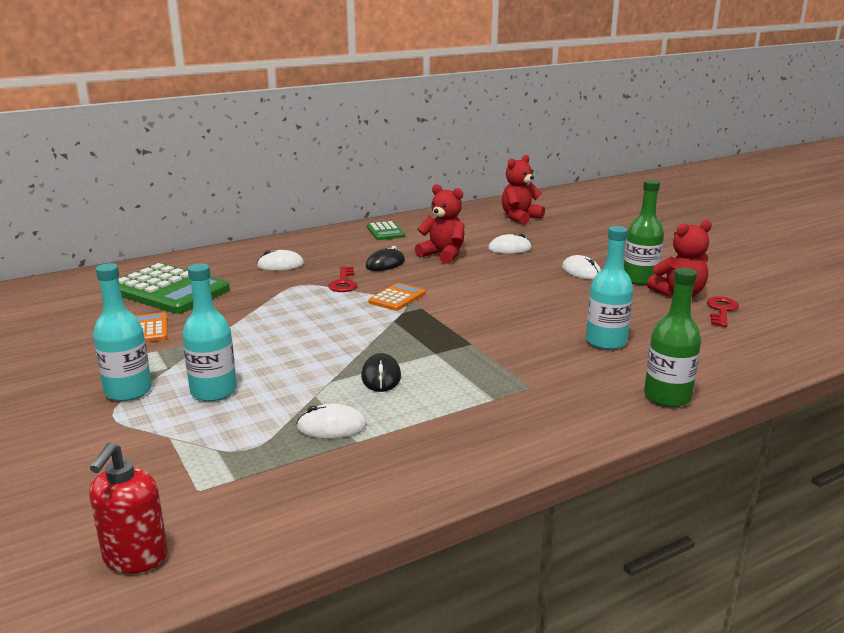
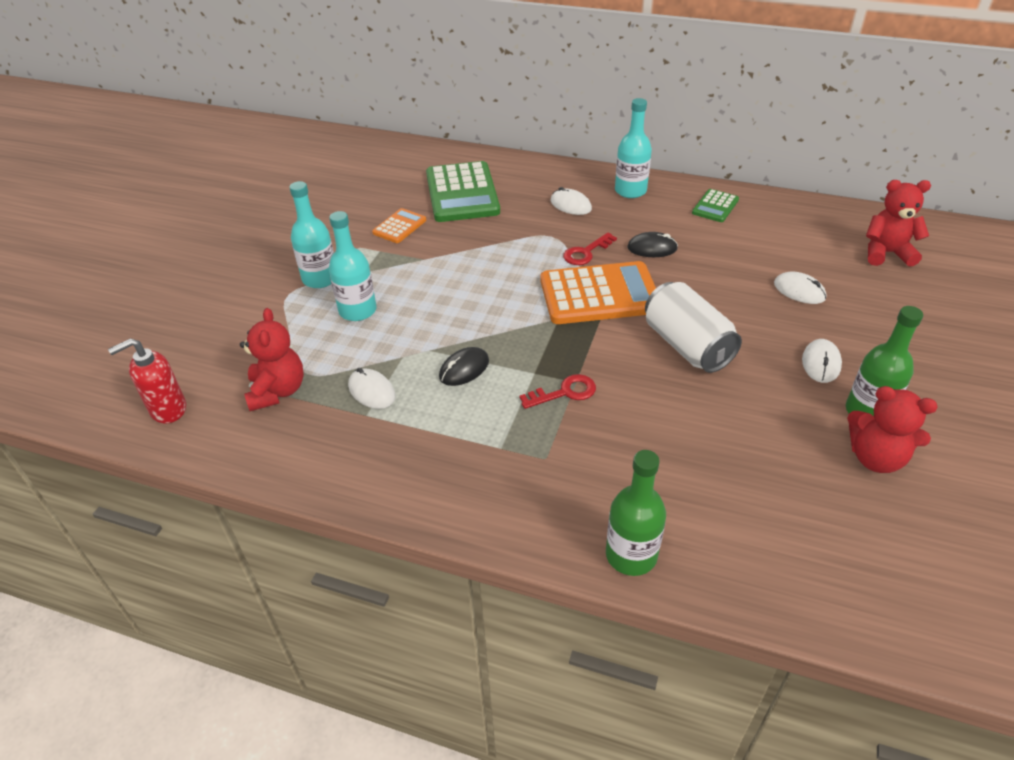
camera: 50 degrees right, 20 degrees up
(397, 298) = (599, 294): orange calculator -> orange calculator, size x2.03
(443, 255) = (719, 264): red teddy bear -> red teddy bear (277, 391)
(501, 296) = (687, 346): none -> white can
(606, 341) = (688, 460): turquoise bottle -> turquoise bottle (630, 191)
(721, 310) = (883, 510): red key -> red key (565, 392)

